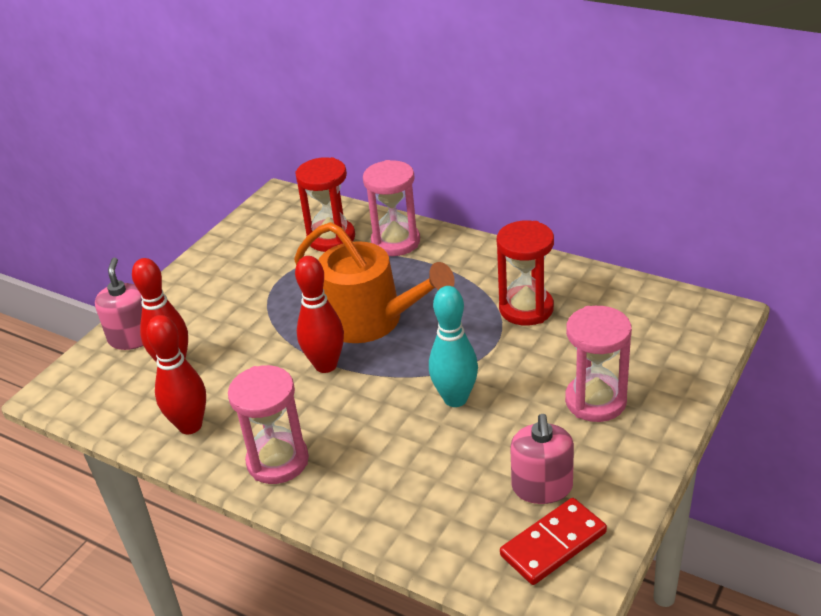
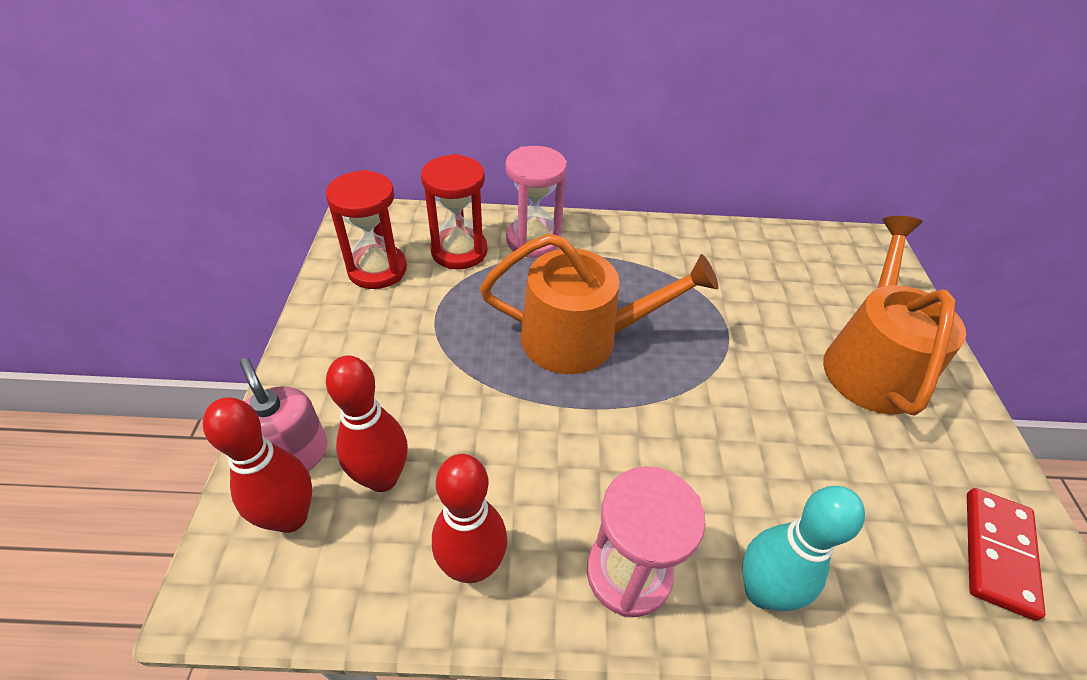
camera: 35 degrees left, 10 degrees up
(326, 365) = (577, 411): red bowling pin -> red bowling pin (291, 517)
(455, 399) = (748, 406): turquoise bowling pin -> turquoise bowling pin (761, 591)
(526, 309) = (720, 281): red hourglass -> red hourglass (377, 269)
(542, 487) = (921, 483): pink soap dispenser -> none
(595, 401) = (870, 363): pink hourglass -> orange watering can

